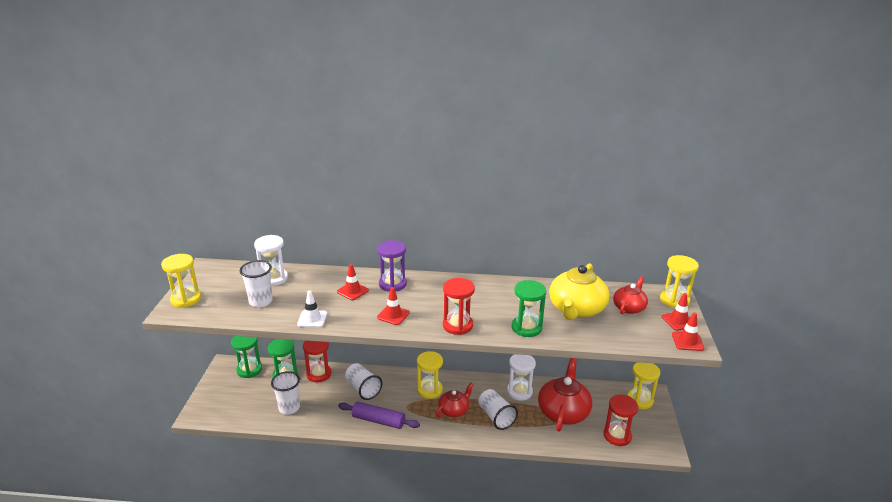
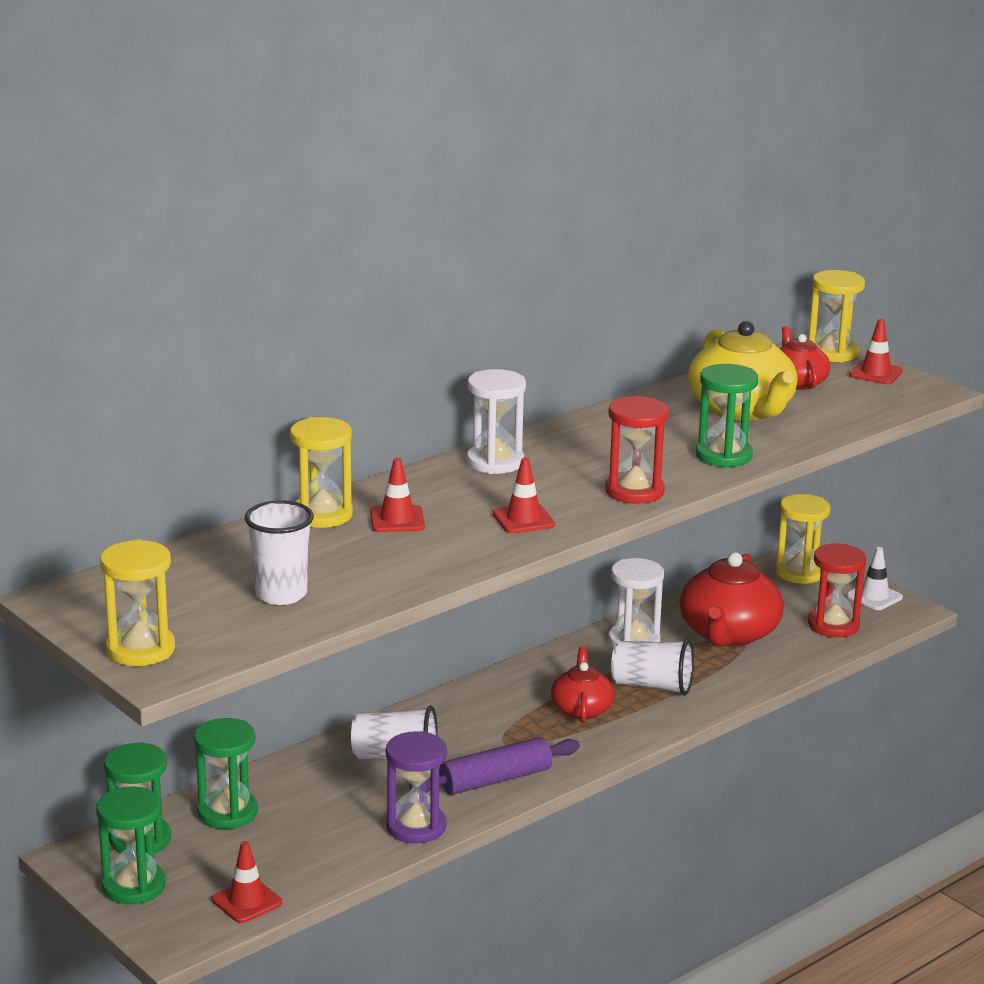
camera: 45 degrees left, 5 degrees down
(221, 386) = (134, 886): none -> green hourglass
(274, 278) = (227, 560): white hourglass -> white hourglass (495, 462)
(289, 408) = (320, 844): white cup -> none
(312, 319) = (416, 576): white traffic cone -> white traffic cone (874, 597)
(319, 374) = (282, 779): red hourglass -> none
(392, 284) = (438, 486): purple hourglass -> purple hourglass (416, 827)
(429, 390) = (503, 705): yellow hourglass -> yellow hourglass (322, 515)
(563, 411) = (728, 634): red teapot -> red teapot turned 135 degrees counterclockwise
(687, 341) = (921, 390): red traffic cone -> red traffic cone (247, 901)

